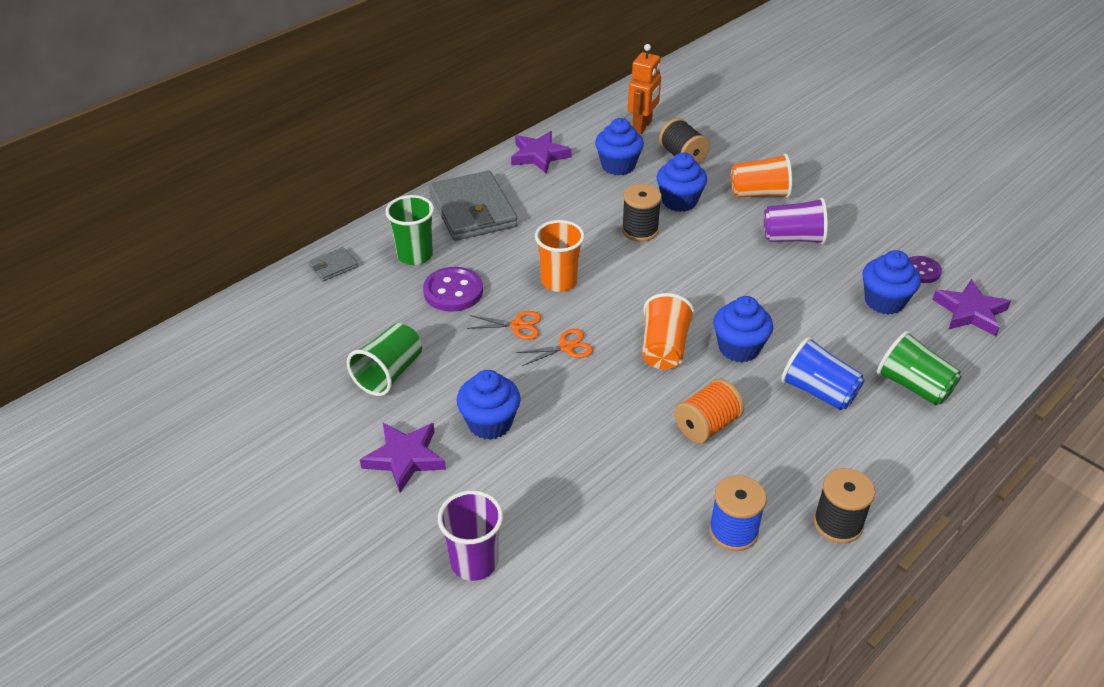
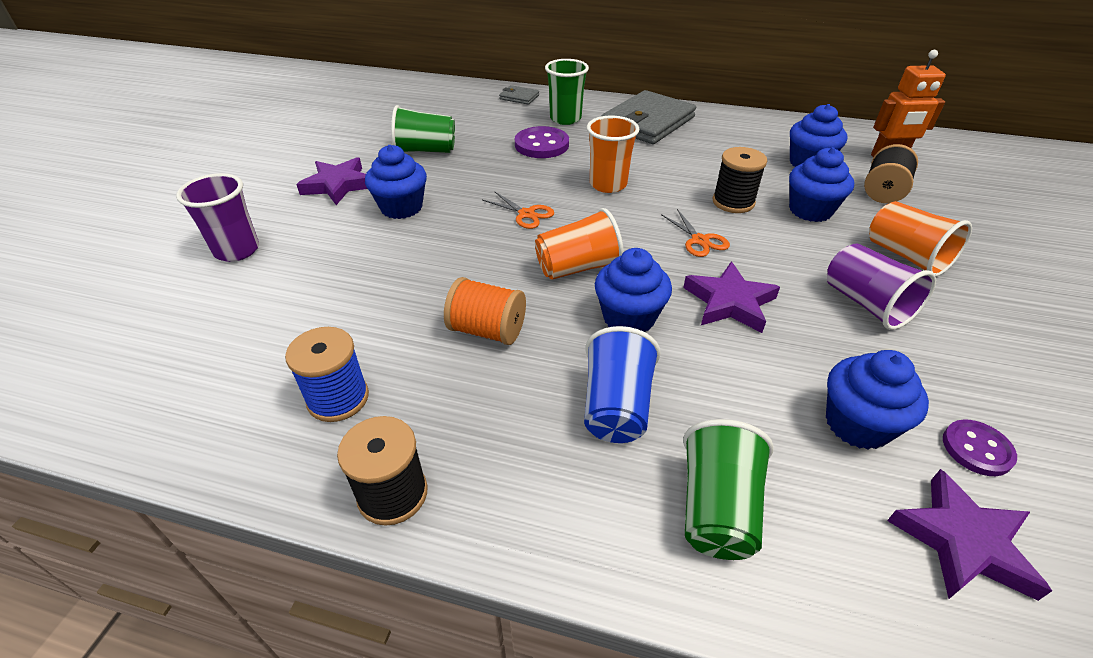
camera: 60 degrees right, 0 degrees up
(517, 325) = (530, 183): orange scissors -> orange scissors (699, 240)
(539, 155) = (759, 125): purple star -> purple star (729, 302)

